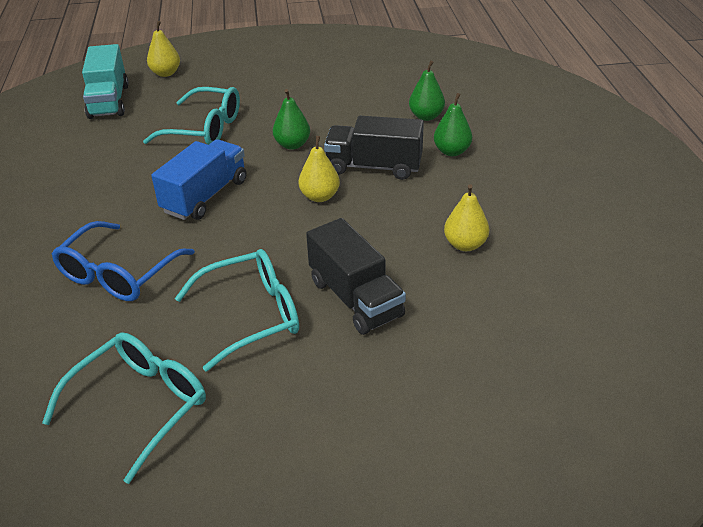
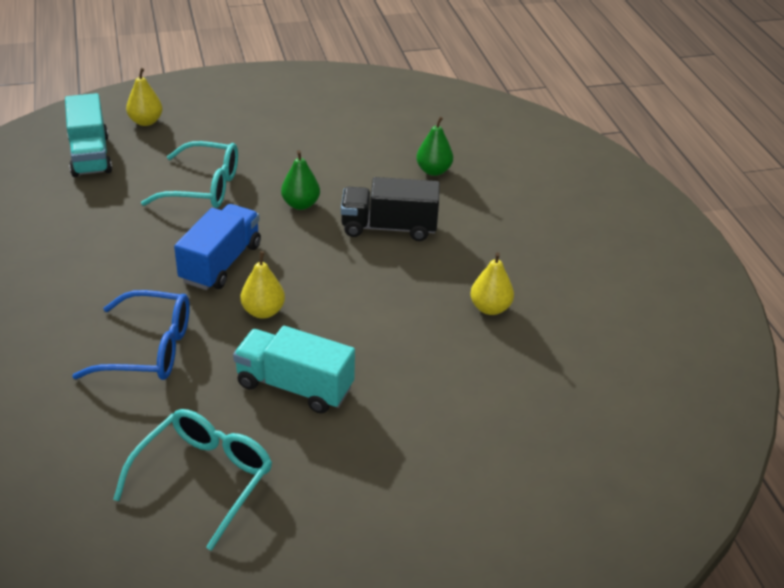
camera: 10 degrees left, 0 degrees up
(118, 274) = (149, 349): blue glasses -> blue glasses turned 105 degrees counterclockwise
(252, 315) = (294, 386): turquoise glasses -> turquoise truck
(320, 196) = (339, 261): yellow pear -> yellow pear (263, 311)
(355, 298) = (392, 366): black truck -> none
(452, 151) = (464, 210): green pear -> none

